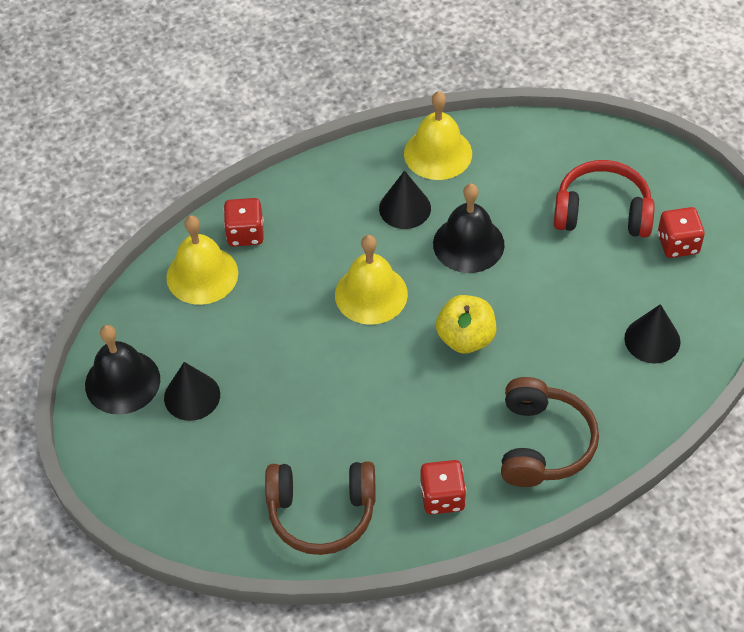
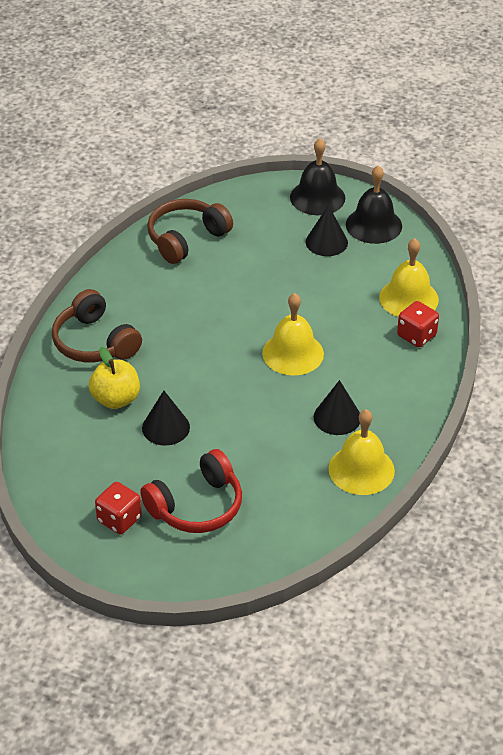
camera: 135 degrees right, 10 degrees down
(442, 497) = (127, 283): red dice -> none
(466, 338) = (203, 367): yellow apple -> yellow apple (116, 399)
(468, 244) = (267, 423): black bell -> black bell (317, 197)
(652, 340) = (79, 442): black cone -> black cone (166, 427)

